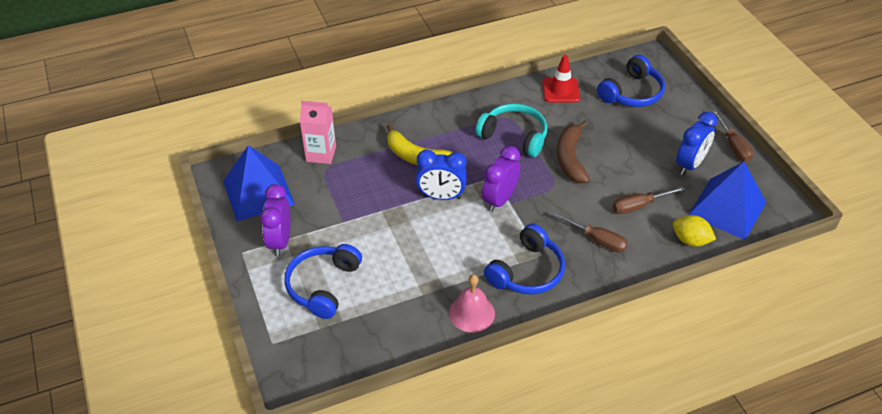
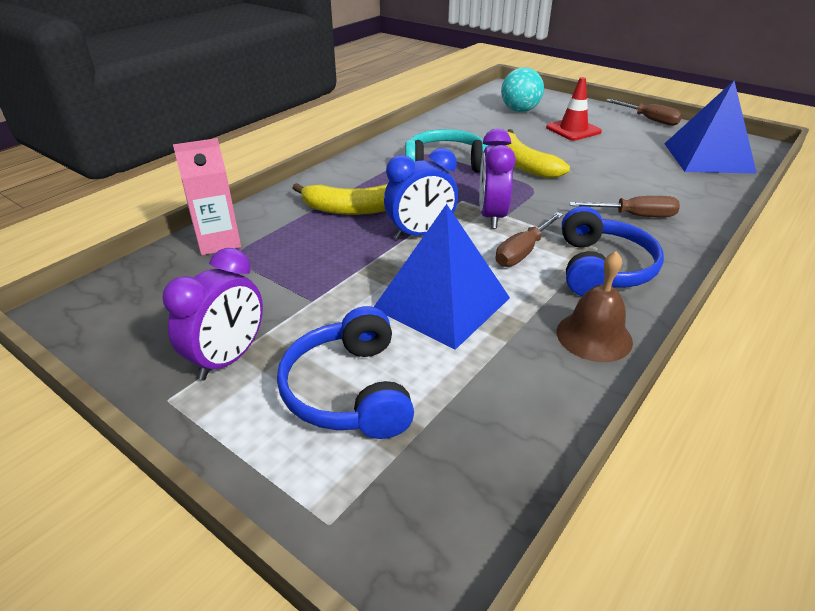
camera: 30 degrees left, 10 degrees down
(258, 192) = (146, 311): blue pyramid -> blue pyramid (441, 303)
(280, 241) = (228, 359): purple clock -> purple clock turned 120 degrees counterclockwise
(472, 313) = (594, 336): pink bell -> brown bell
(560, 90) = (452, 123): red traffic cone -> red traffic cone (573, 130)
(570, 158) = (523, 164): brown banana -> yellow banana
(632, 93) = (520, 110): blue headphones -> turquoise ball
(638, 206) = (634, 178): brown screwdriver -> brown screwdriver (523, 252)
(690, 165) = (634, 140): blue clock -> none
(690, 240) = (715, 188): yellow lemon -> none

